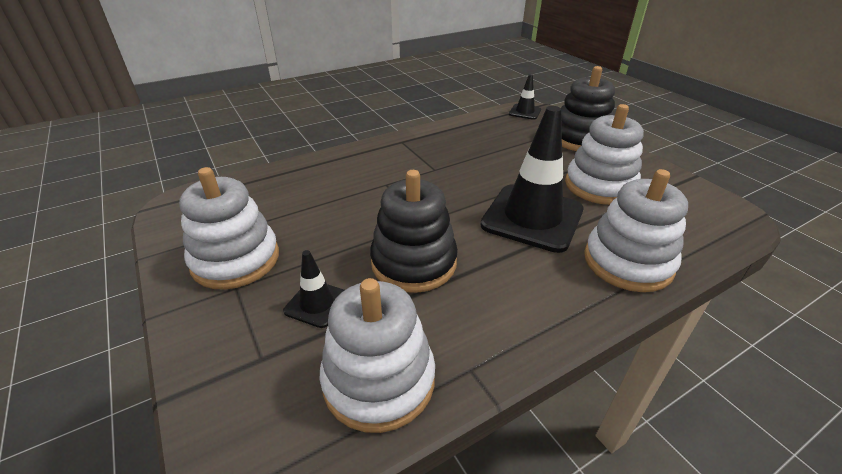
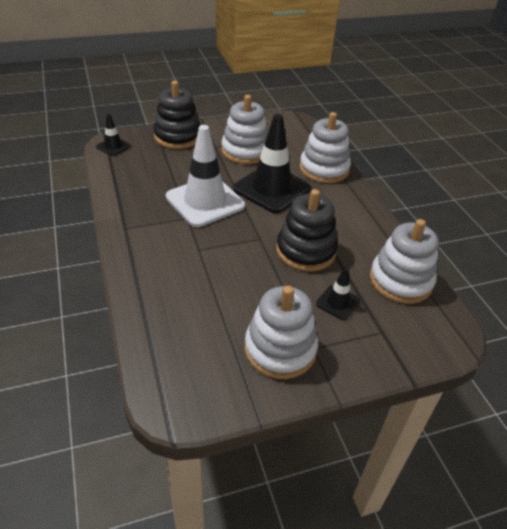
camera: 80 degrees left, 5 degrees up
(470, 174) = (205, 201): none -> white traffic cone

